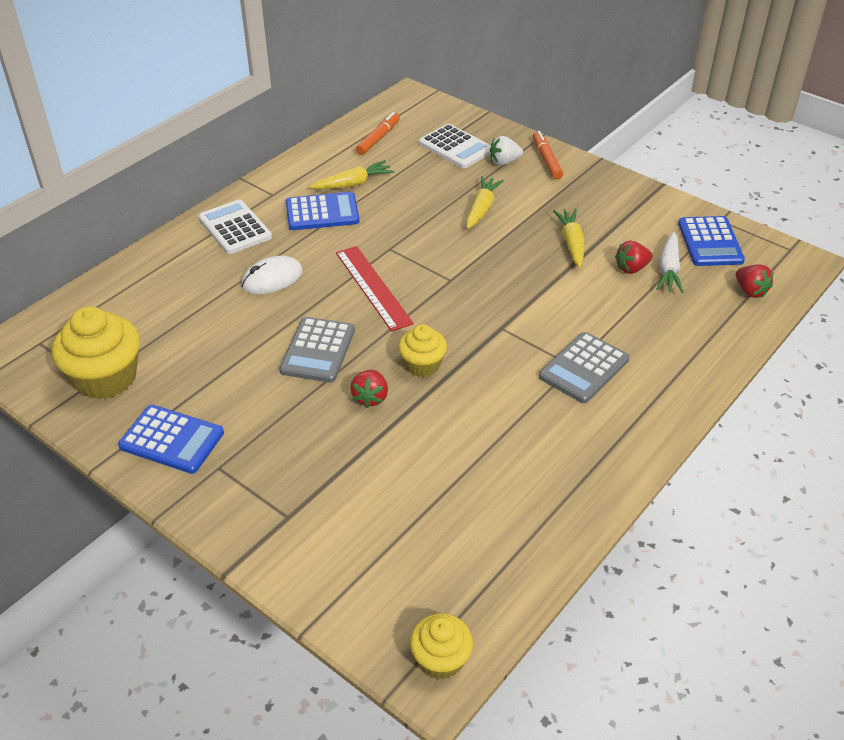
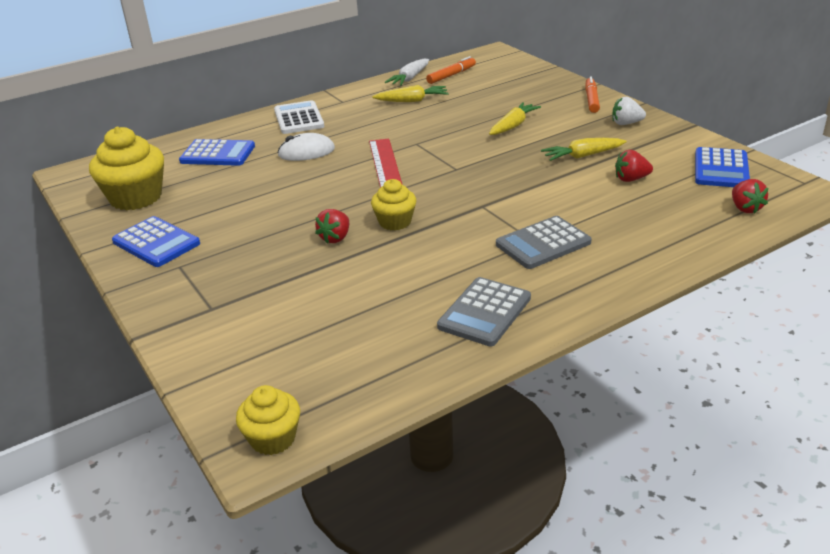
camera: 20 degrees right, 10 degrees down
(318, 350) = (312, 201): grey calculator -> grey calculator (484, 312)
(322, 212) = (375, 116): blue calculator -> blue calculator (217, 154)
(455, 147) = (514, 85): white calculator -> none
(504, 162) = (552, 98): white strawberry -> white strawberry (626, 123)
(571, 243) = (582, 156): yellow carrot -> yellow carrot turned 120 degrees counterclockwise
(668, 269) = (667, 184): white carrot -> white carrot (409, 78)

